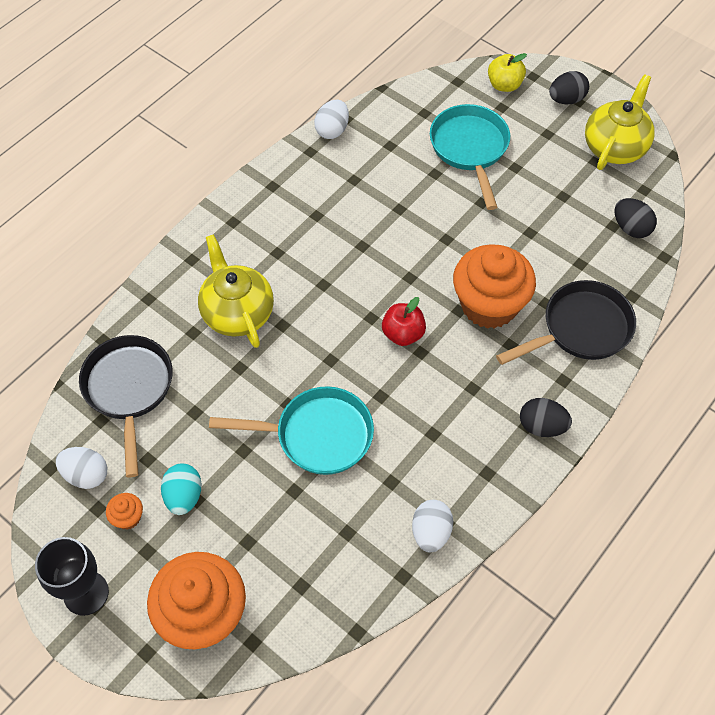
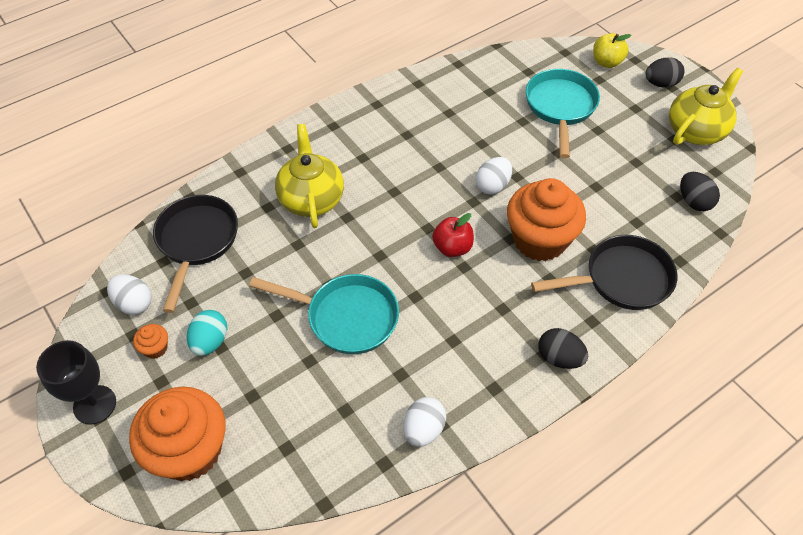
camera: 15 degrees right, 5 degrees down
(332, 130) = (442, 70): white egg -> white egg (492, 186)

